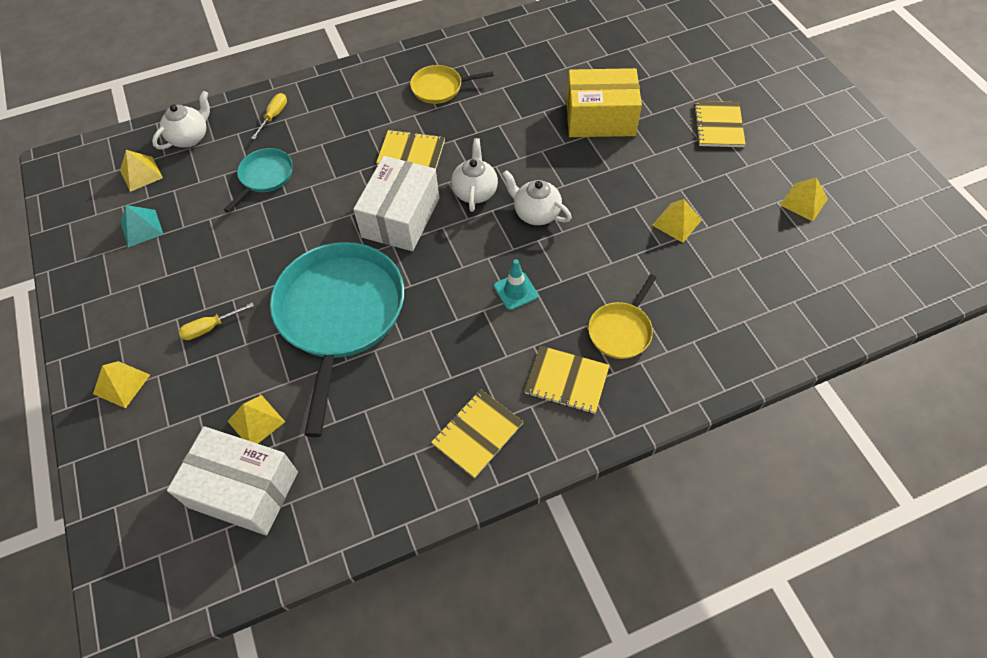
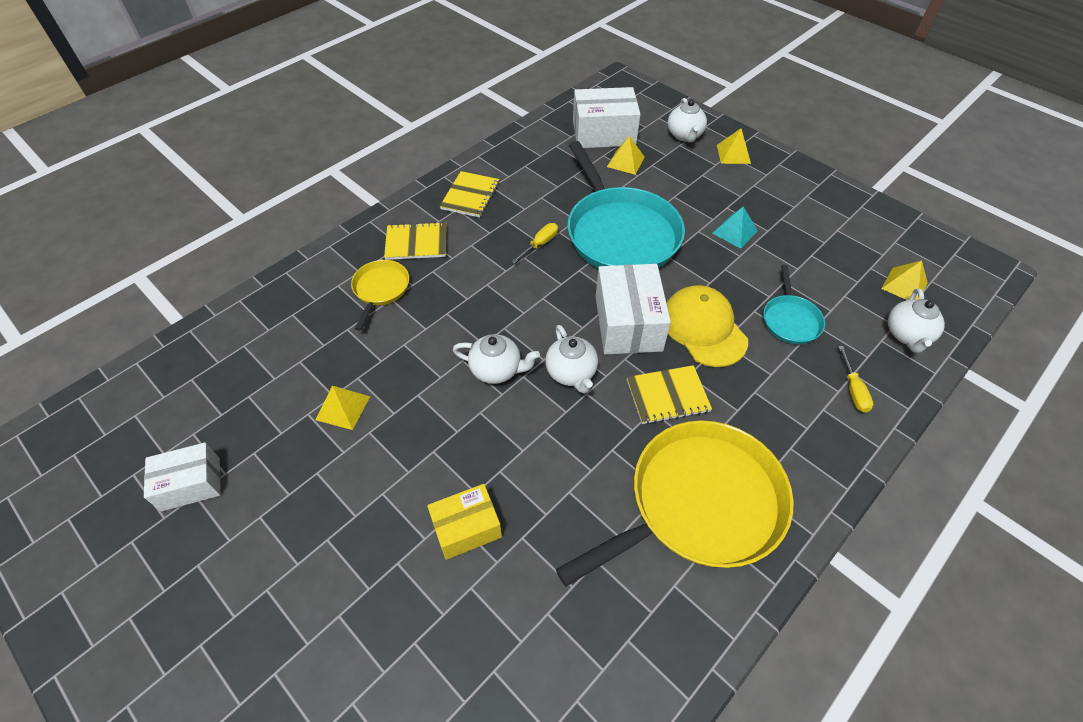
camera: 155 degrees right, 5 degrees down
(142, 228) = (843, 243): turquoise pyramid -> turquoise pyramid (734, 232)
(147, 441) = (684, 135): none -> white teapot
(210, 327) = (709, 198): yellow screwdriver -> yellow screwdriver (540, 244)
(341, 193) = (703, 328): none -> yellow cap
(440, 88) = (699, 503): yellow pan -> yellow pan, size x2.13
(515, 291) = (485, 292): turquoise traffic cone -> none
(600, 118) = (466, 528): yellow box -> yellow box, size x0.63
(718, 125) = (300, 574): yellow notebook -> none
(803, 201) = (191, 484): yellow pyramid -> white box

